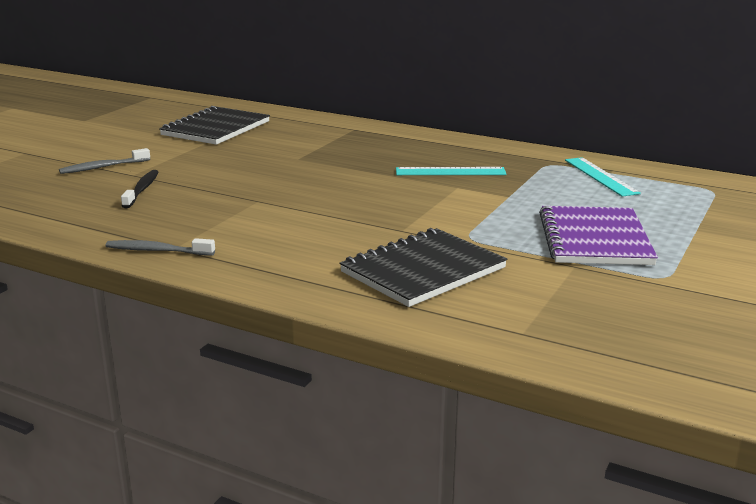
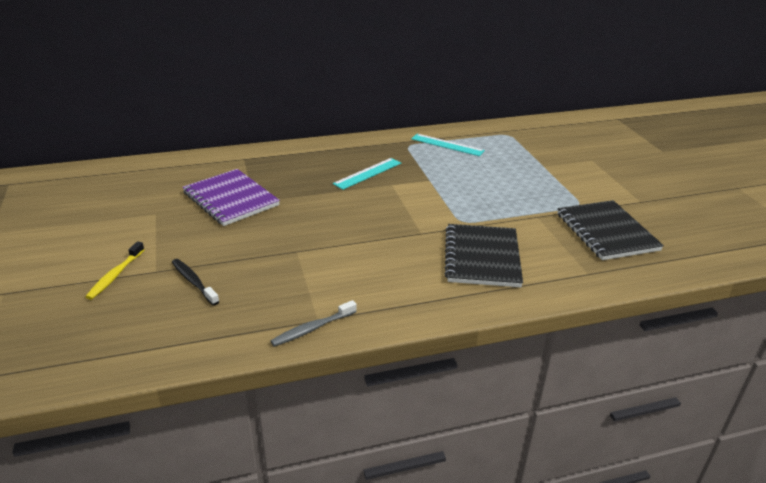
camera: 45 degrees left, 10 degrees up
(103, 167) = (115, 275): grey toothbrush -> yellow toothbrush
(216, 128) = (137, 197): black notebook -> black notebook (606, 232)
(594, 239) = (516, 193): purple notebook -> purple notebook (230, 199)

